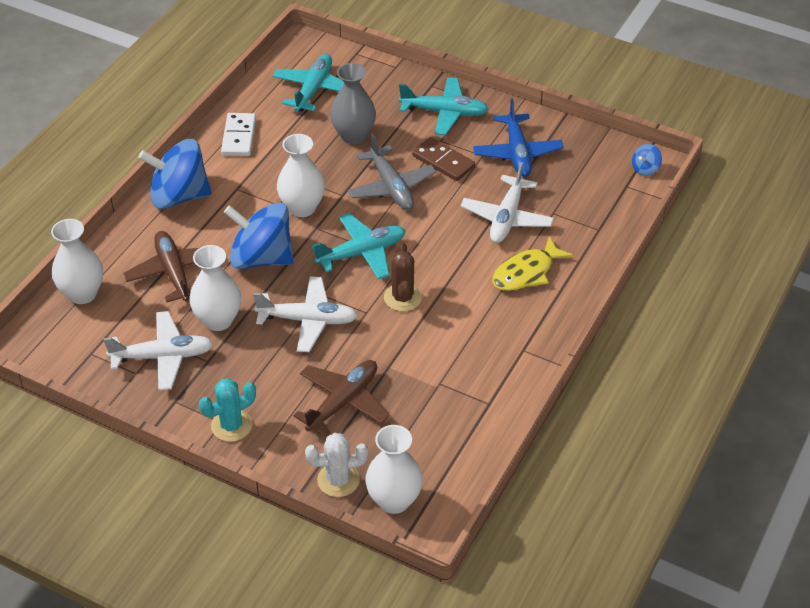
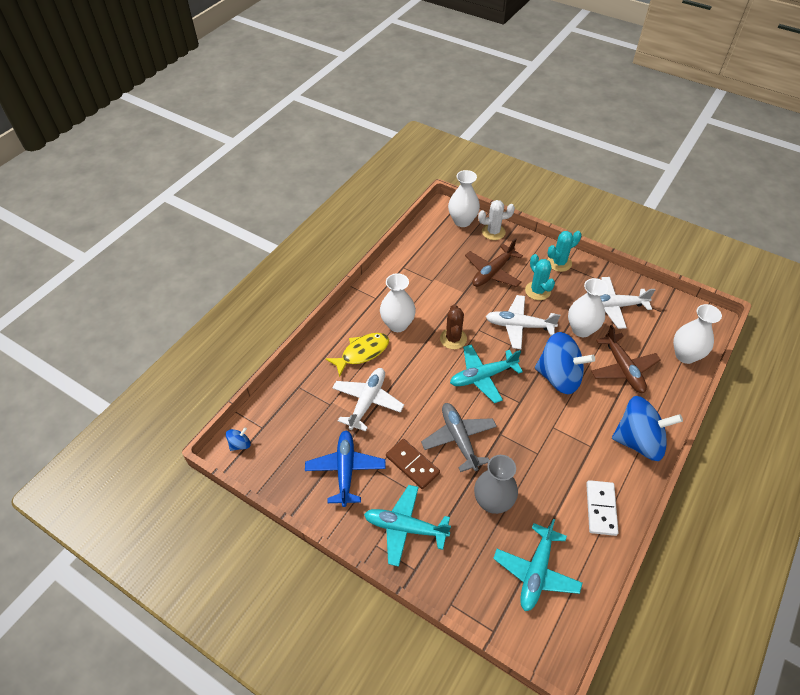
camera: 175 degrees left, 5 degrees up
(274, 375) = (537, 291): none -> turquoise cactus
(302, 208) = (533, 422): white vase -> white vase (397, 324)

